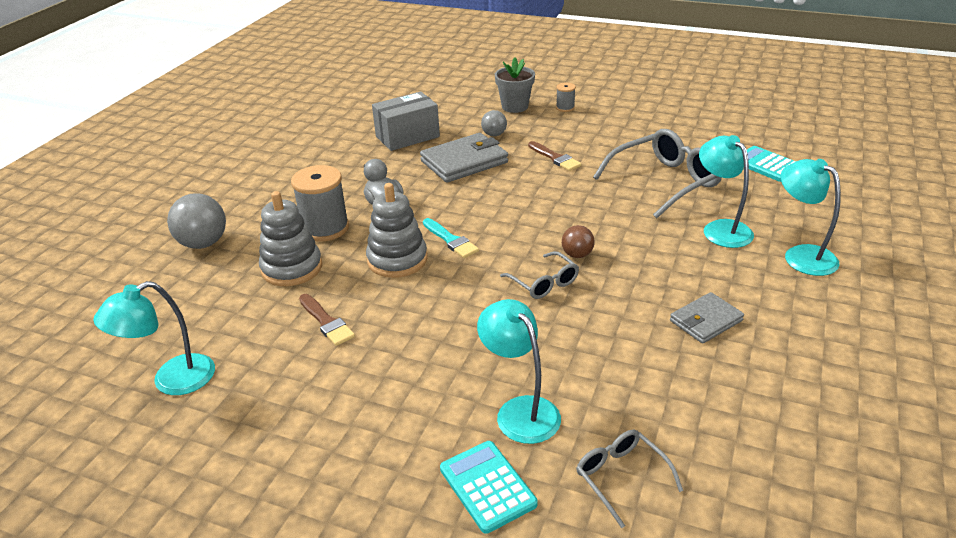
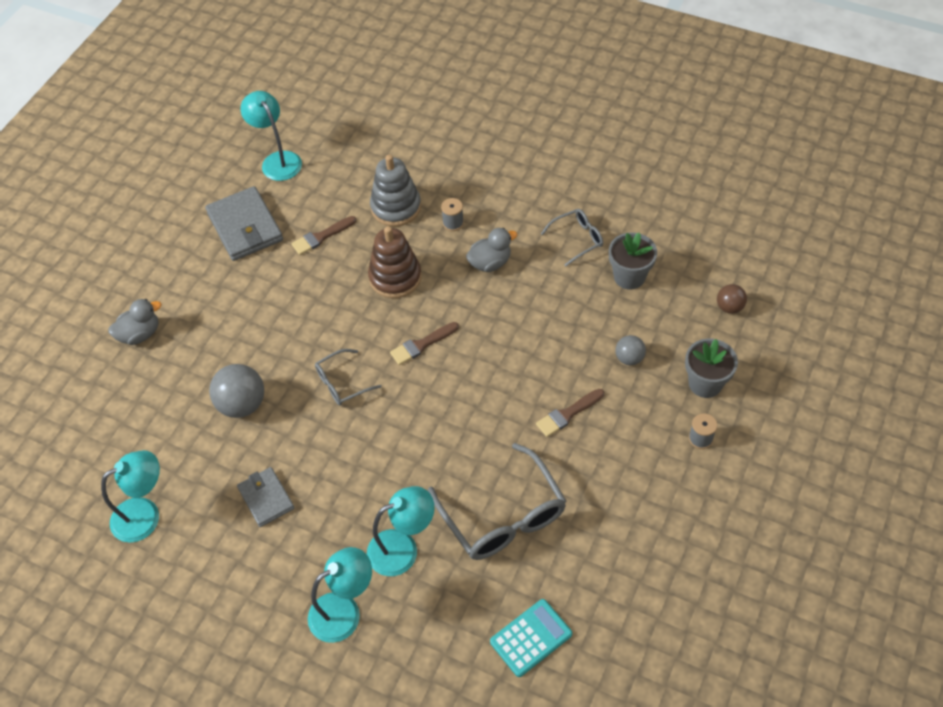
camera: 95 degrees right, 20 degrees up
(203, 243) = (442, 145): grey ball -> grey ball (242, 404)
(325, 228) = (453, 223): grey spool -> grey spool, size x0.49
(397, 260) = (395, 277): grey stacking toy -> brown stacking toy
(407, 136) = (629, 277): grey box -> grey flower pot
(451, 240) = (419, 316): turquoise brush -> none
(464, 162) = (566, 328): grey wallet -> grey wallet (245, 227)
(487, 486) = (140, 334): turquoise calculator -> grey duck
(488, 236) = (421, 345): none -> brown brush
(520, 410) = (199, 356): turquoise lamp -> turquoise lamp (145, 514)
(577, 255) = (379, 413): brown ball -> brown ball (729, 307)
(621, 477) = (125, 408): grey glasses -> grey glasses (577, 239)

